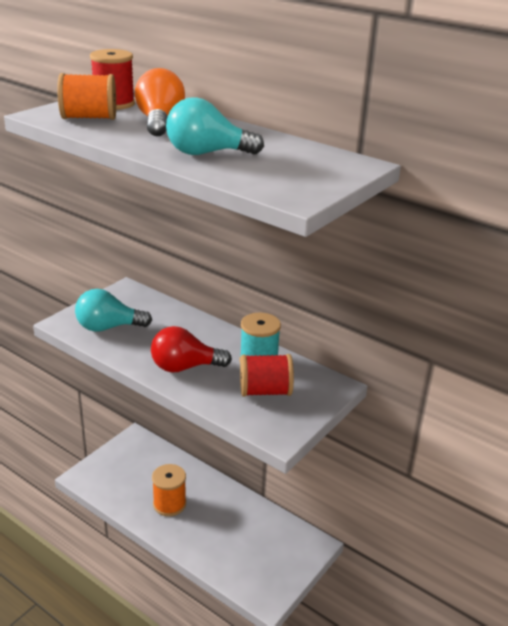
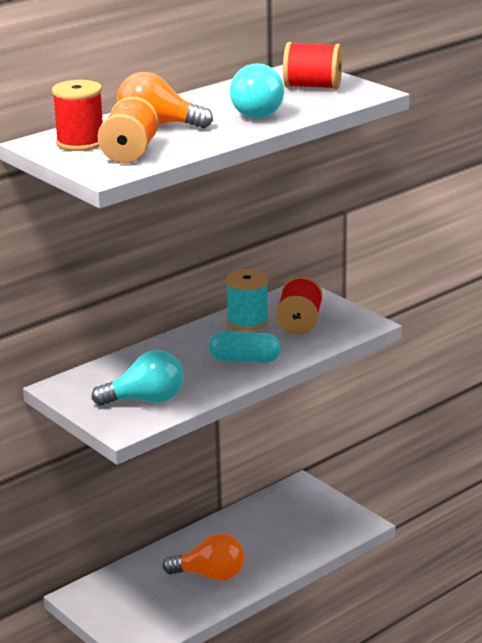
camera: 75 degrees left, 5 degrees down
(108, 327) = (146, 400): turquoise light bulb -> turquoise light bulb turned 105 degrees counterclockwise
(169, 504) = (210, 575): orange spool -> orange light bulb
(184, 367) = (244, 360): red light bulb -> turquoise capsule
(300, 171) = (313, 87): none -> red spool

